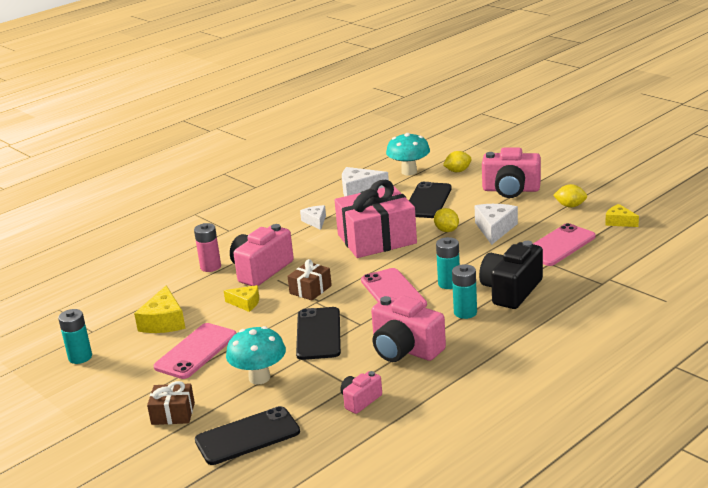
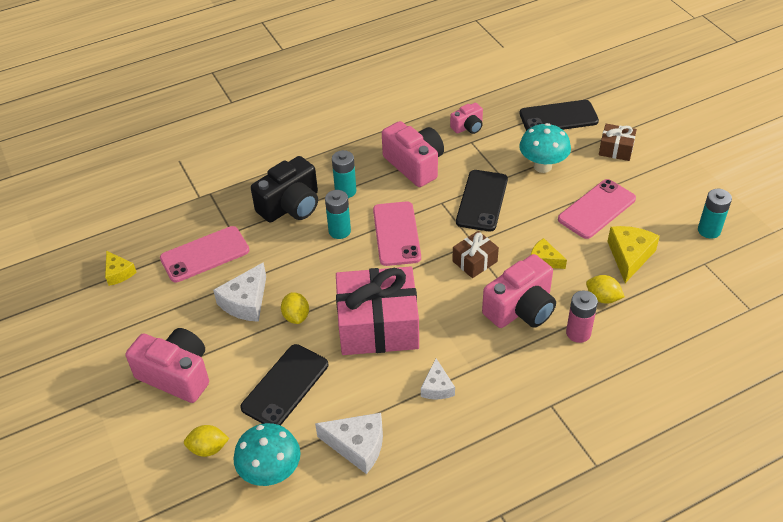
camera: 165 degrees left, 20 degrees up
(570, 206) = (140, 318): yellow lemon -> yellow lemon (602, 298)

